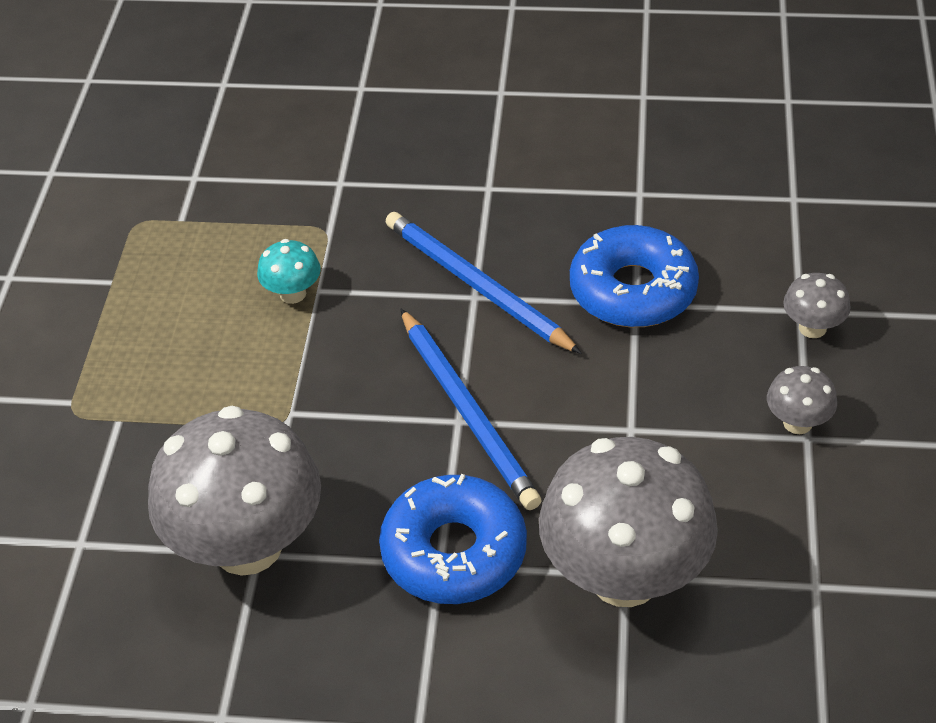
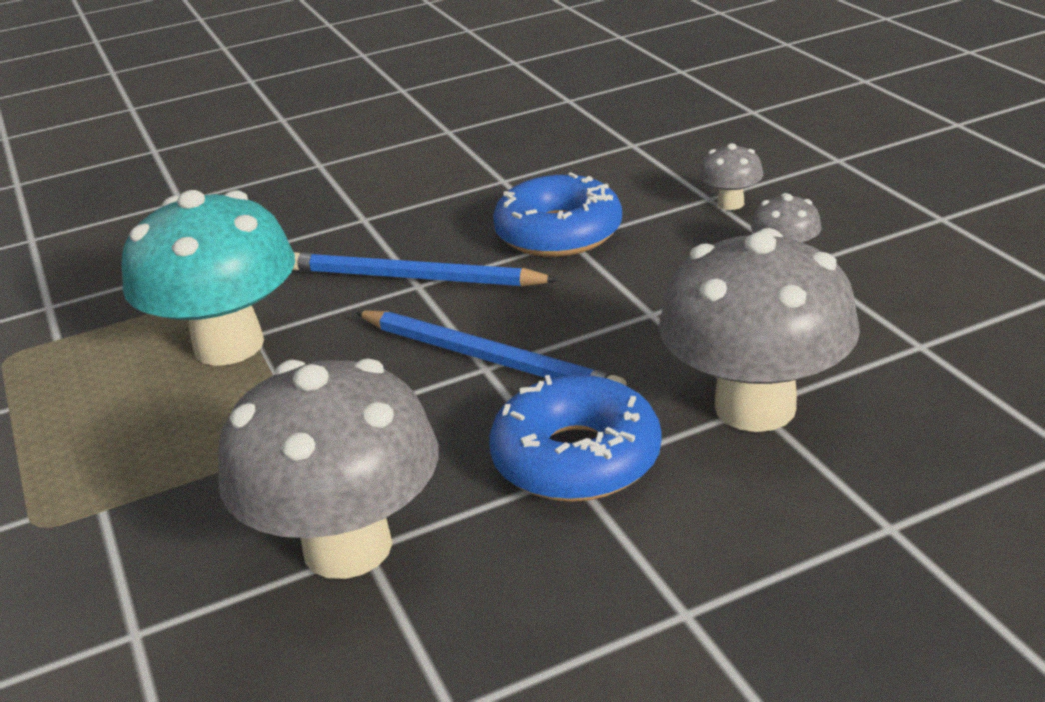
camera: 30 degrees left, 15 degrees down
(293, 294) = (229, 345): turquoise mushroom -> turquoise mushroom, size x2.32

